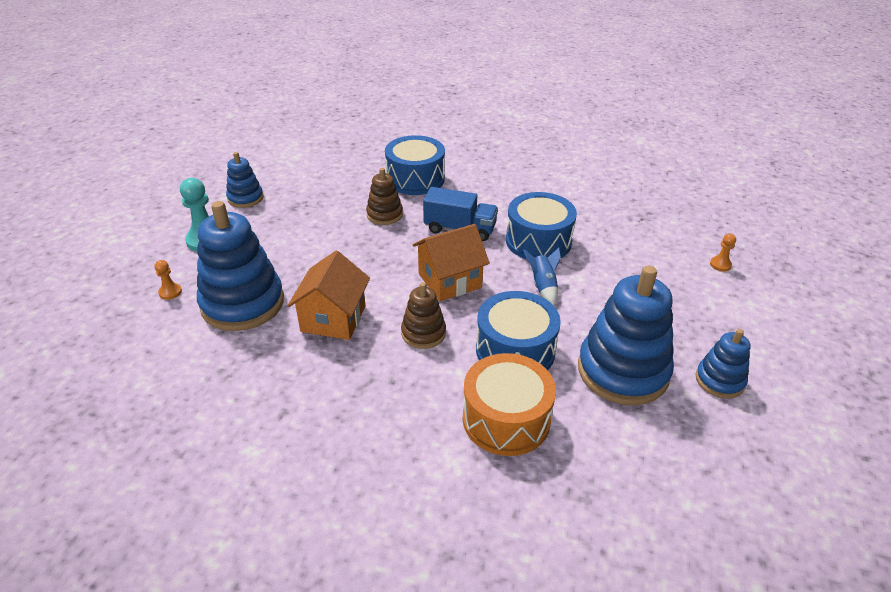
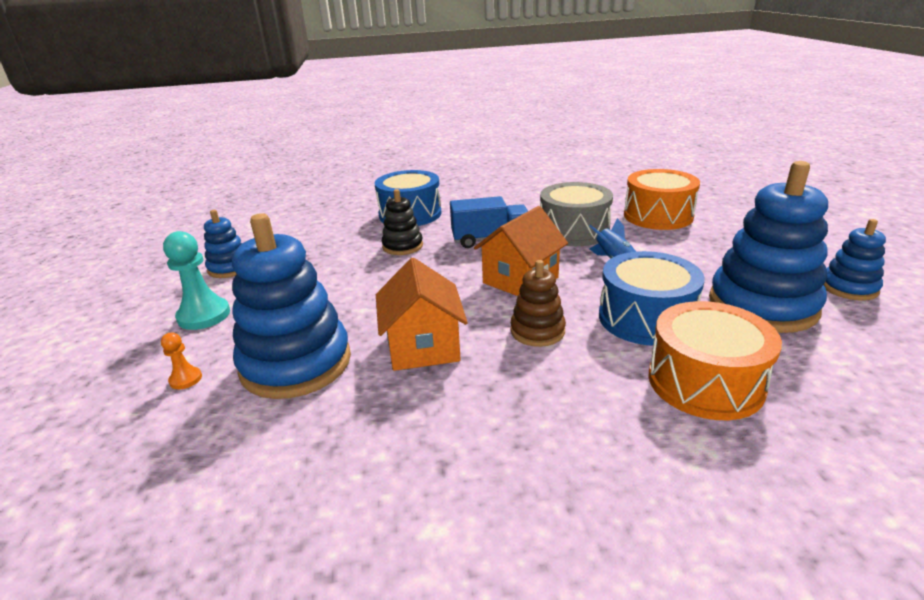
camera: 20 degrees left, 10 degrees down
(384, 215) = (402, 246): brown stacking toy -> black stacking toy
(538, 241) = (574, 231): blue drum -> grey drum
(631, 246) = (658, 216): none -> orange drum
(720, 265) = (742, 210): orange pawn -> none

